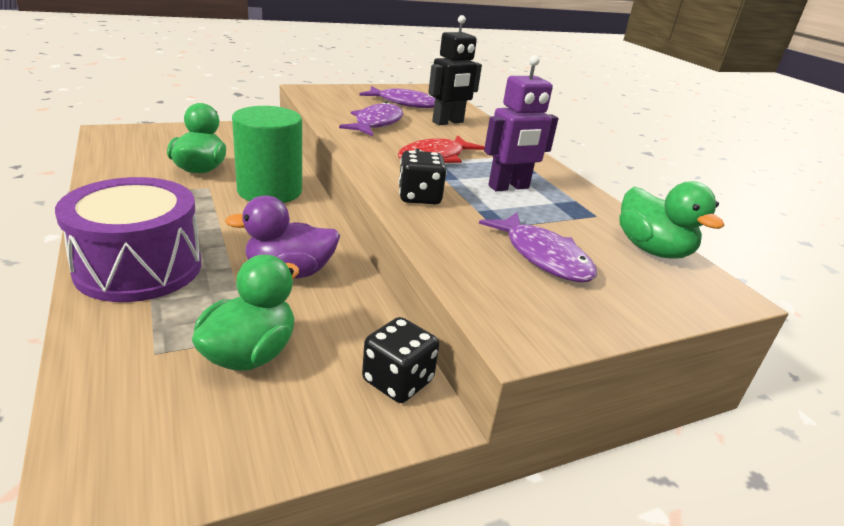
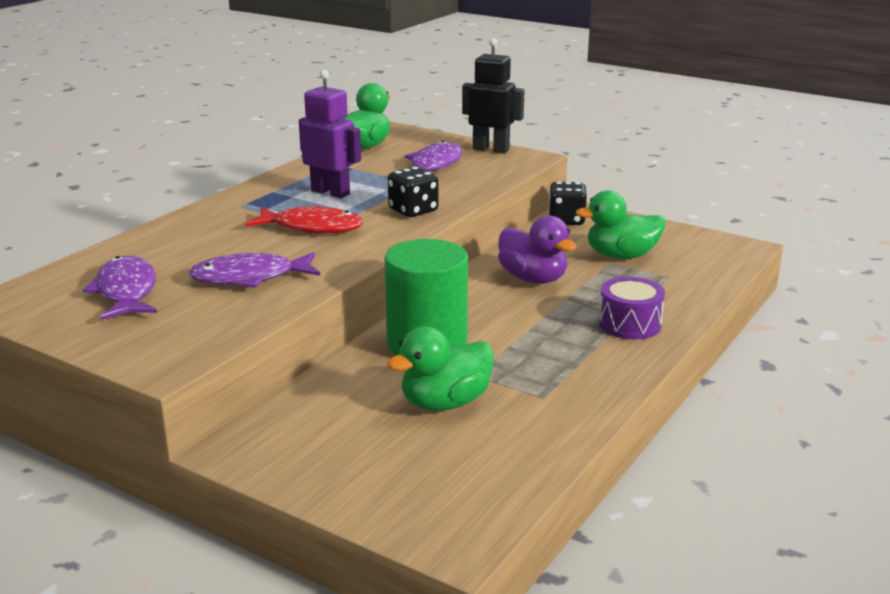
camera: 120 degrees left, 5 degrees down
(139, 267) = (629, 324): purple drum -> purple drum, size x0.57
(448, 122) = (173, 251): black robot -> black robot (491, 149)

